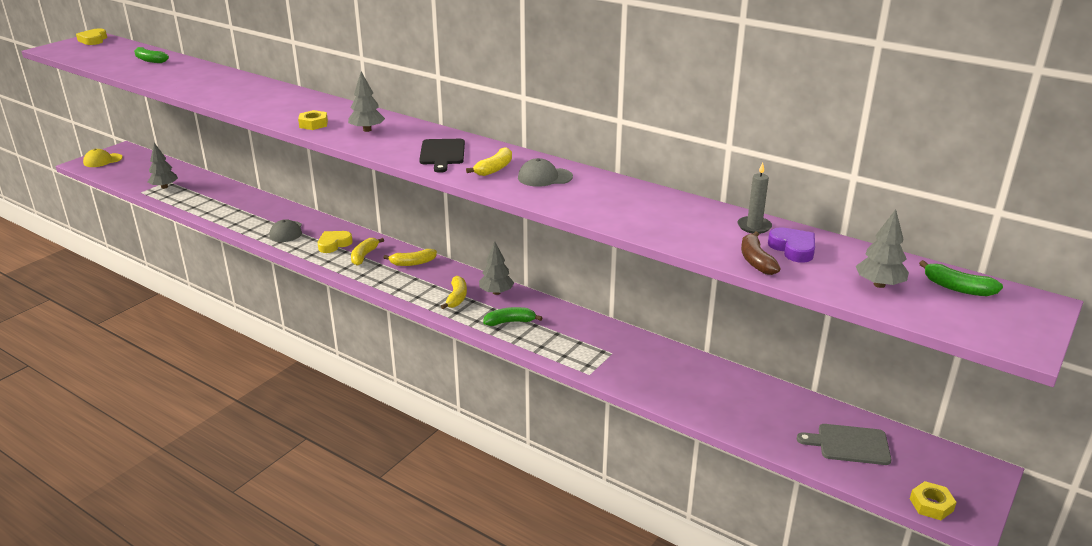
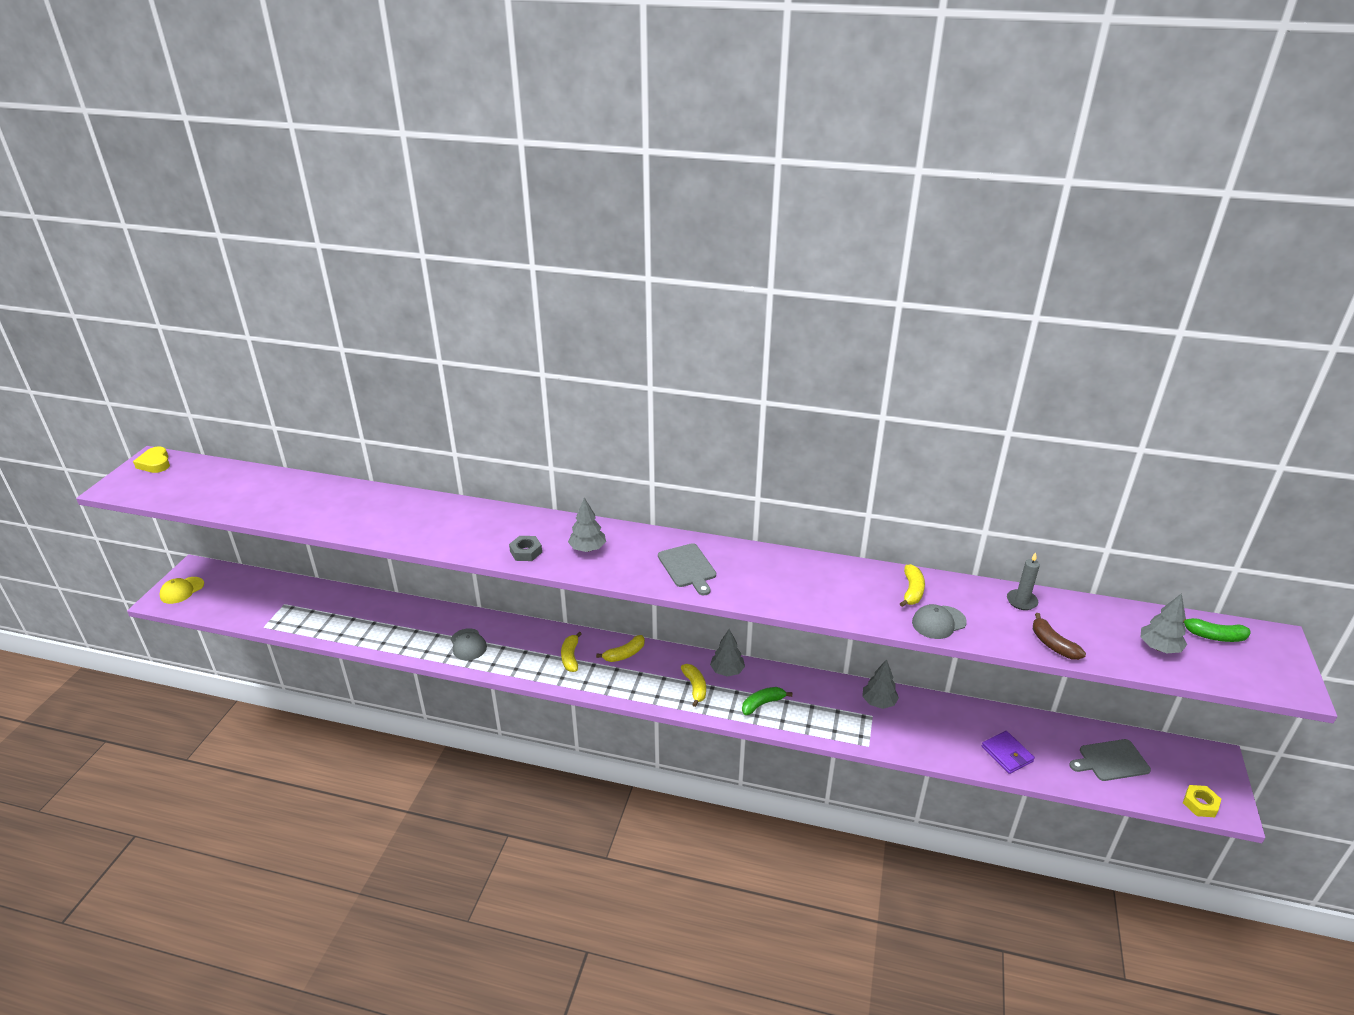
camera: 20 degrees left, 5 degrees up
(150, 60) = (256, 486): green banana -> none
(164, 187) = (286, 613): grey tree -> grey tree (878, 702)
(313, 124) = (526, 552): yellow nut -> grey nut
(334, 244) = (529, 649): yellow heart -> none
(442, 154) = (687, 567): black cutting board -> grey cutting board
(494, 169) = (752, 578): yellow banana -> yellow banana (912, 591)
(544, 177) = (805, 579): grey cap -> grey cap (938, 622)
(732, 412) = (1007, 754): none -> purple wallet
(793, 249) = (1069, 621): purple heart -> none

